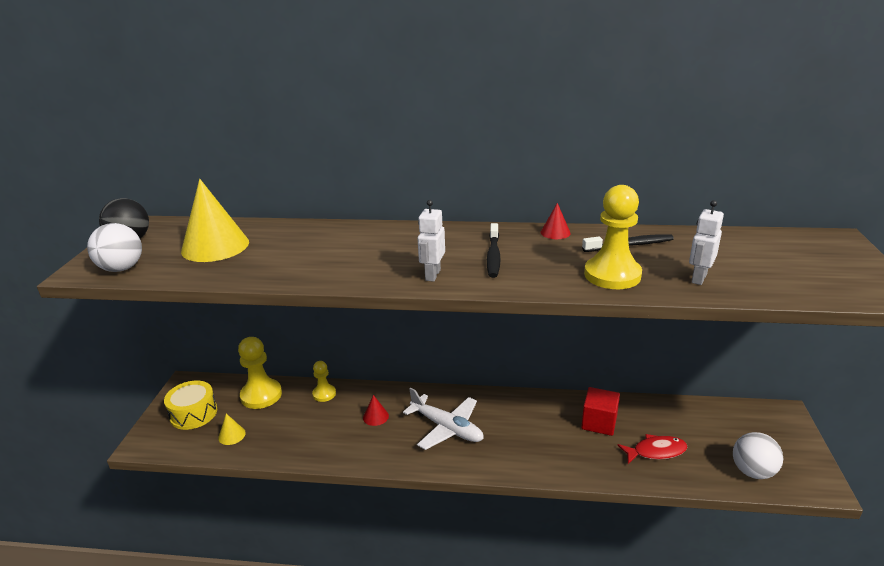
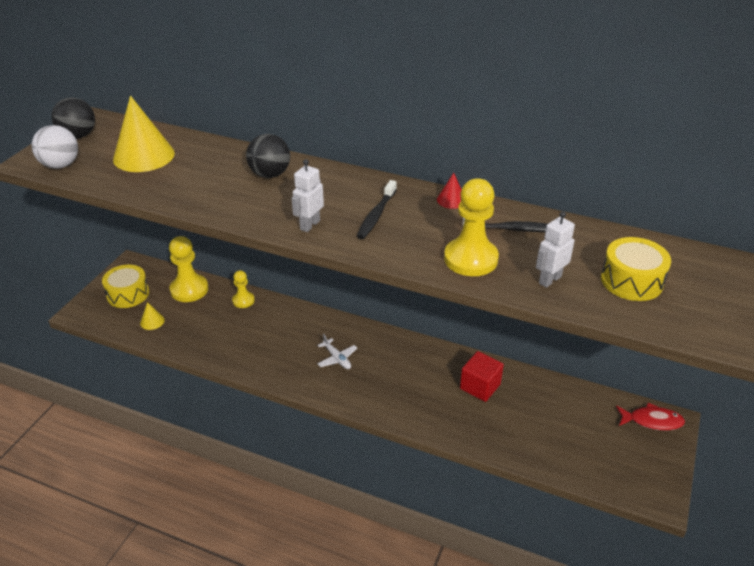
camera: 15 degrees right, 10 degrees up
(362, 241) = (270, 174): none -> black ball
(375, 416) = (279, 332): red cone -> none
(447, 428) = (337, 358): white plane -> white plane, size x0.55
(656, 451) = (518, 426): red fish -> red fish (652, 421)
(752, 471) = (600, 468): white ball -> none
(769, 266) = (631, 281): none -> yellow drum

